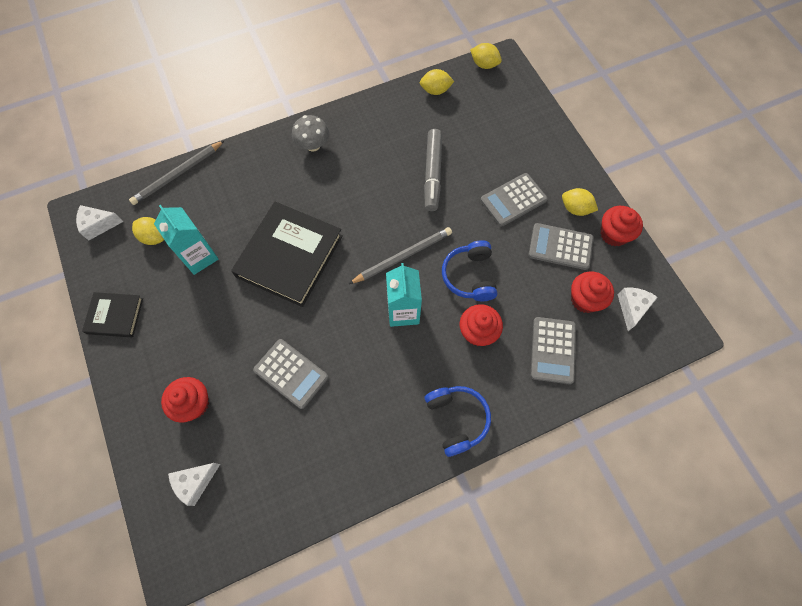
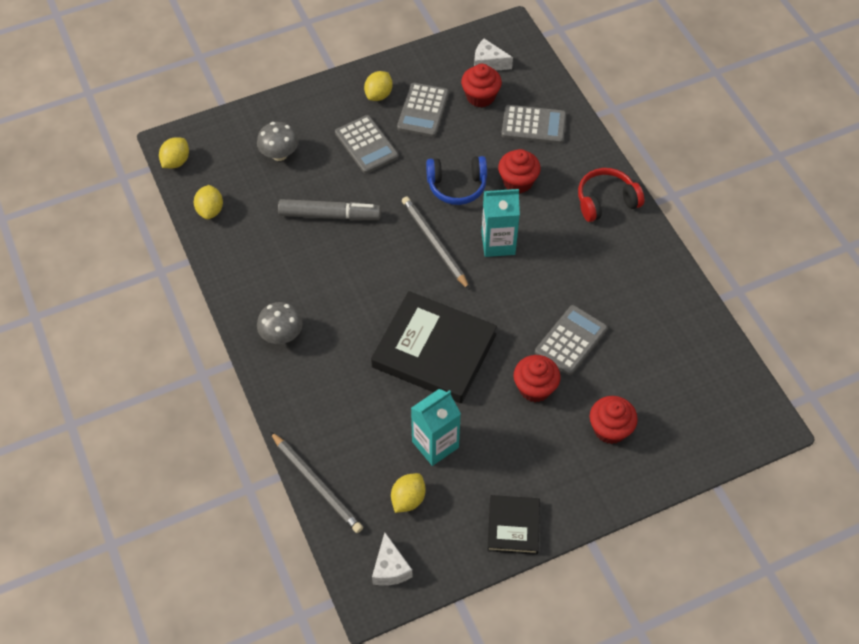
camera: 90 degrees left, 10 degrees down
(195, 482) = (689, 417): white cheese -> none
(457, 419) = (606, 201): blue headphones -> red headphones
(497, 134) = (279, 154): none -> grey mushroom
(614, 234) = (409, 68): red cupcake -> red cupcake (535, 388)

